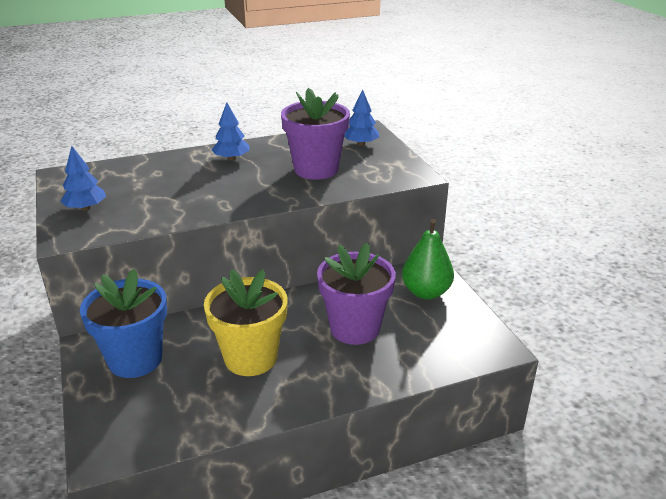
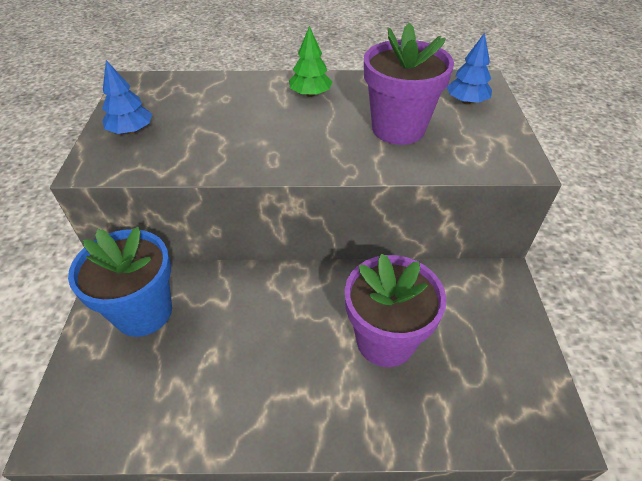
camera: 20 degrees right, 15 degrees up
(231, 158) = (310, 94): blue tree -> green tree
(250, 358) = (256, 347): yellow flower pot -> none
(426, 292) = (488, 310): green pear -> none

